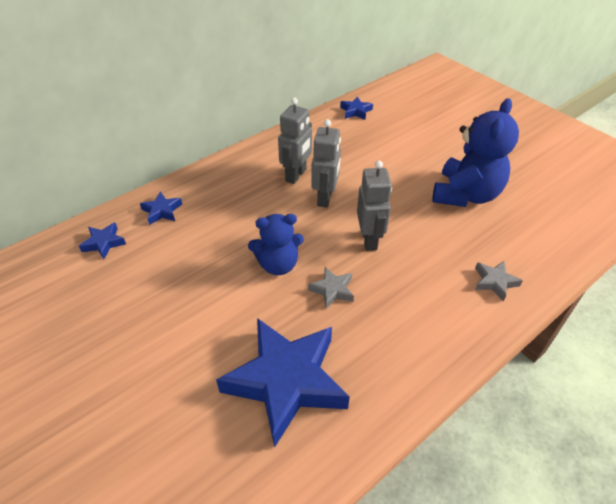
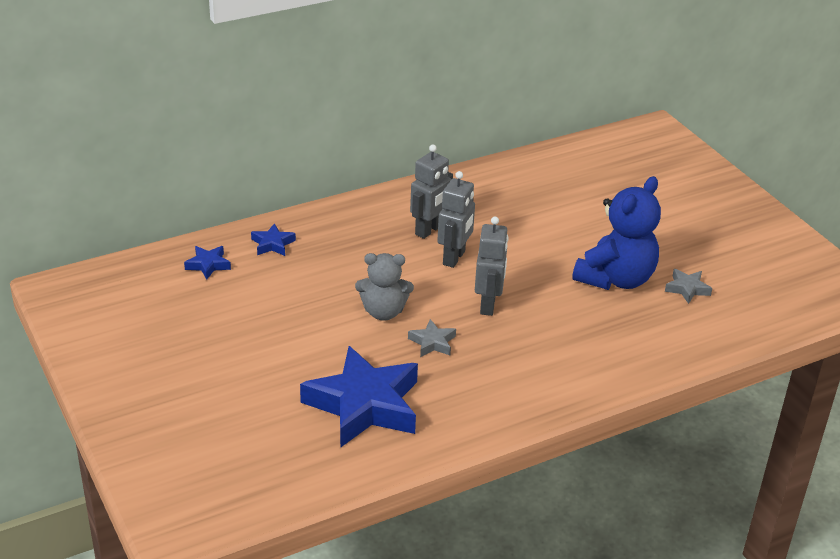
camera: 10 degrees right, 10 degrees down
(278, 264) = (383, 312): blue teddy bear -> grey teddy bear
(356, 111) = (525, 170): blue star -> none
(494, 282) = (605, 363): grey star -> grey star (687, 289)

